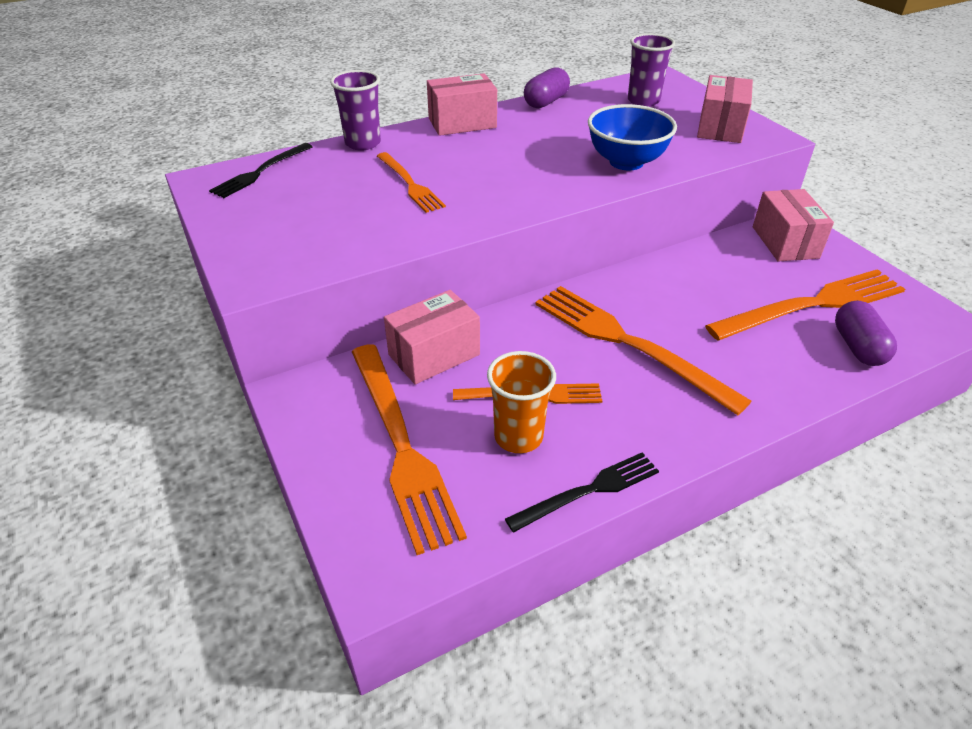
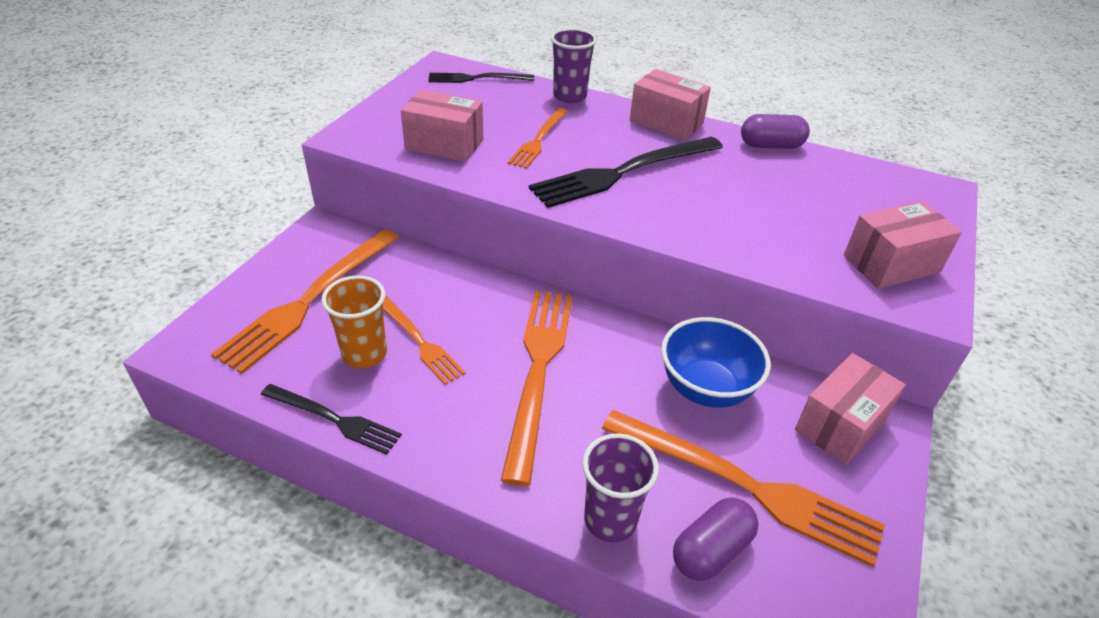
camera: 50 degrees right, 0 degrees up
(434, 354) = (419, 269): pink box -> pink box (444, 144)
(507, 168) = (623, 172): none -> black fork
(626, 162) = (726, 229): blue bowl -> blue bowl (706, 388)
(643, 101) = (866, 196): purple cup -> purple cup (610, 520)

